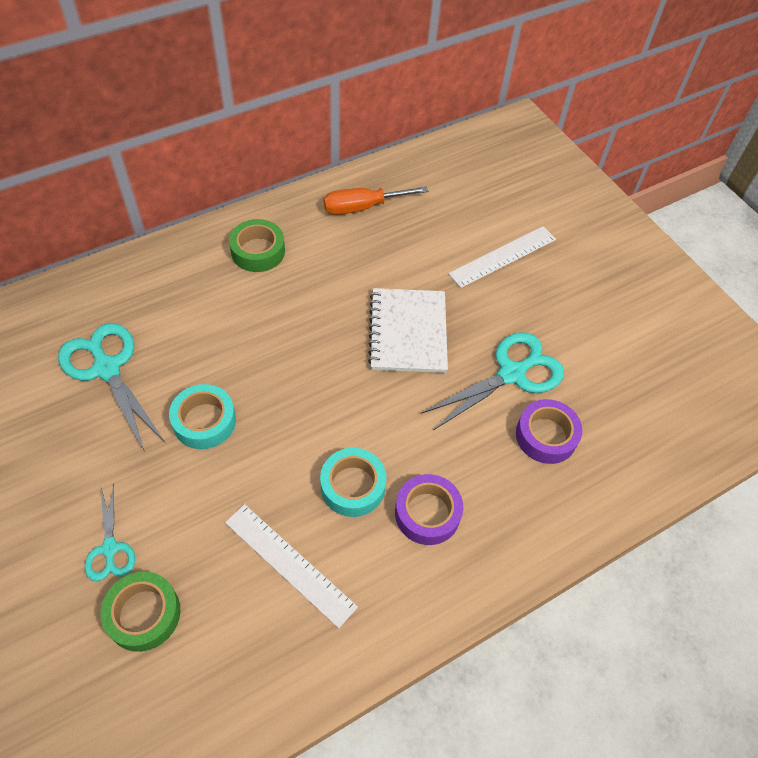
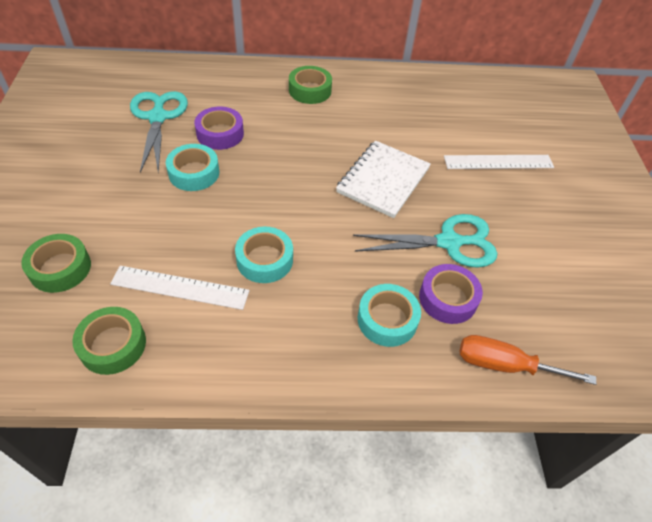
camera: 30 degrees right, 5 degrees down
(110, 549) = (73, 219): turquoise scissors -> none
(269, 664) = (113, 345): none -> green tape
(290, 563) = (180, 287): white ruler -> white ruler turned 60 degrees counterclockwise
(362, 207) = (406, 92): orange screwdriver -> orange screwdriver (505, 365)
(427, 513) = (308, 305): purple tape -> purple tape (220, 134)
(507, 487) = (387, 319): none -> turquoise tape

